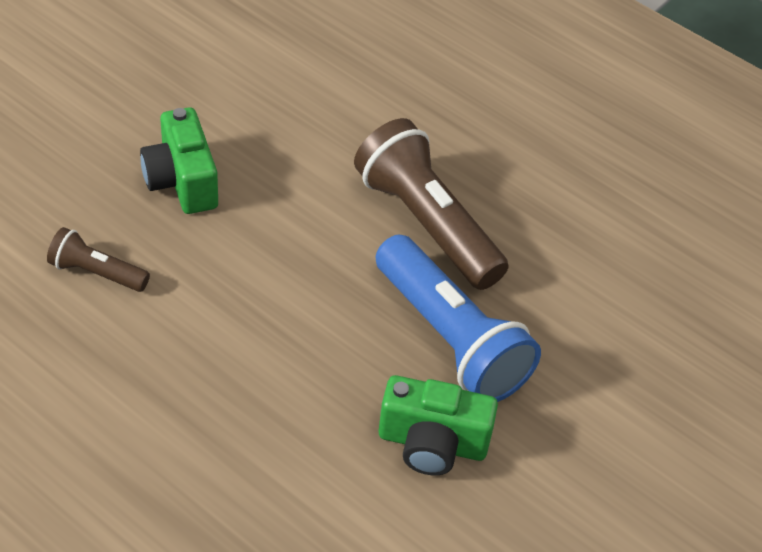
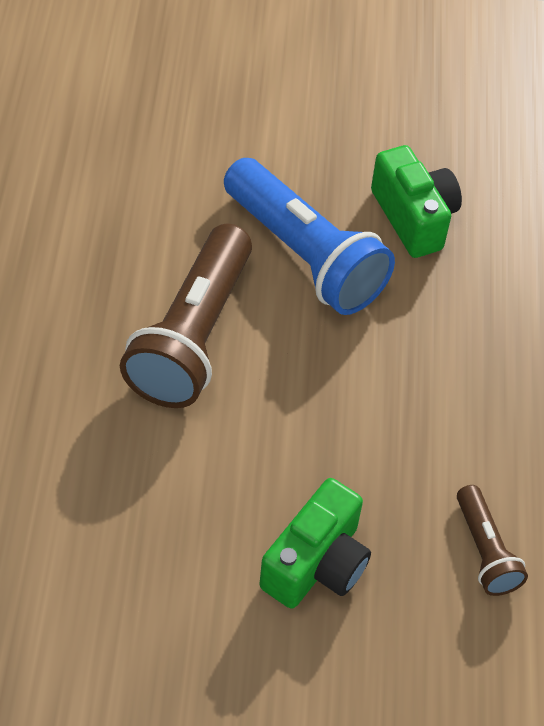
camera: 125 degrees left, 5 degrees up
(451, 338) = (305, 255): blue flashlight -> blue flashlight turned 120 degrees clockwise

